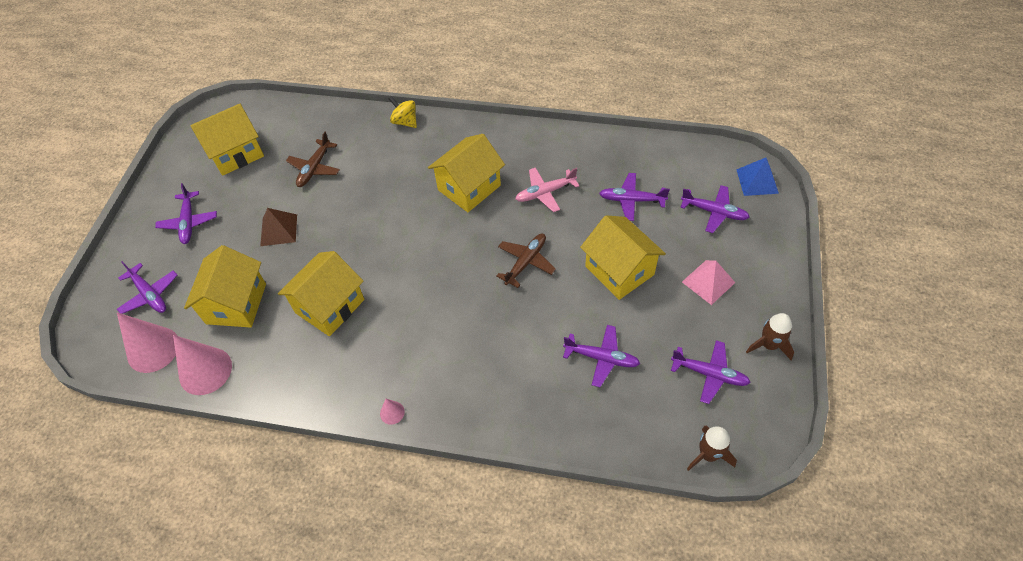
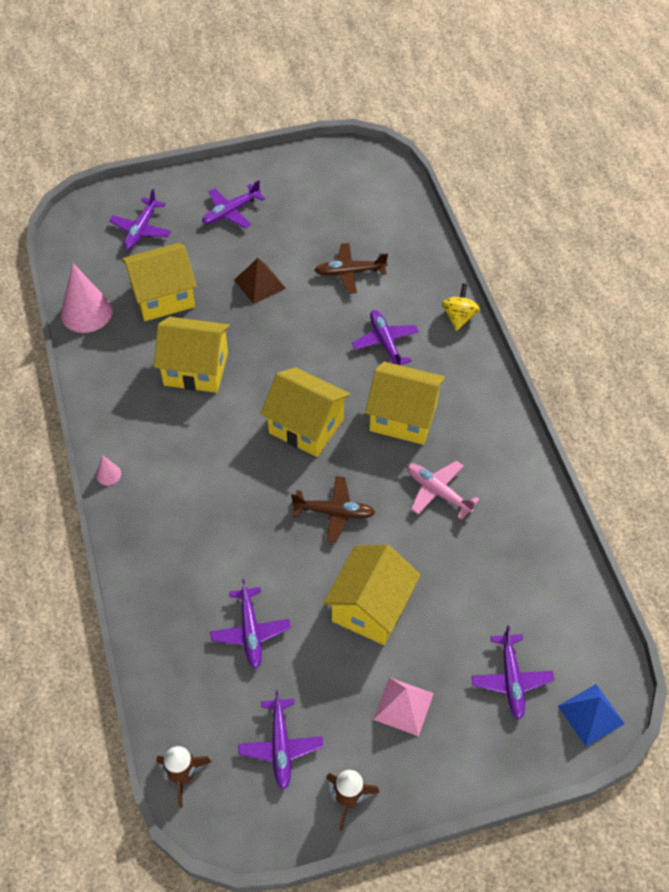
camera: 60 degrees right, 0 degrees up
(153, 349) = (89, 264): pink cone -> none
(236, 153) = (330, 201): yellow house -> yellow house (306, 426)
(632, 200) = (478, 584): purple plane -> purple plane (385, 343)

